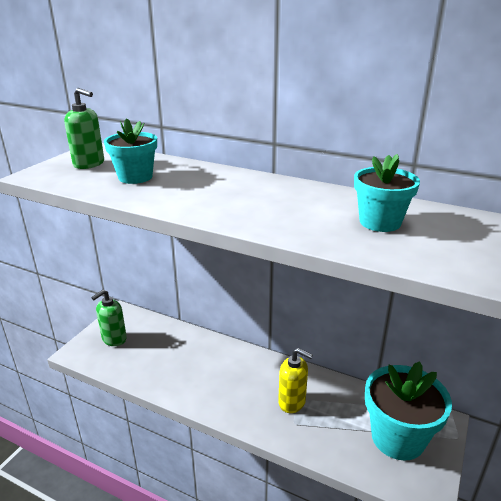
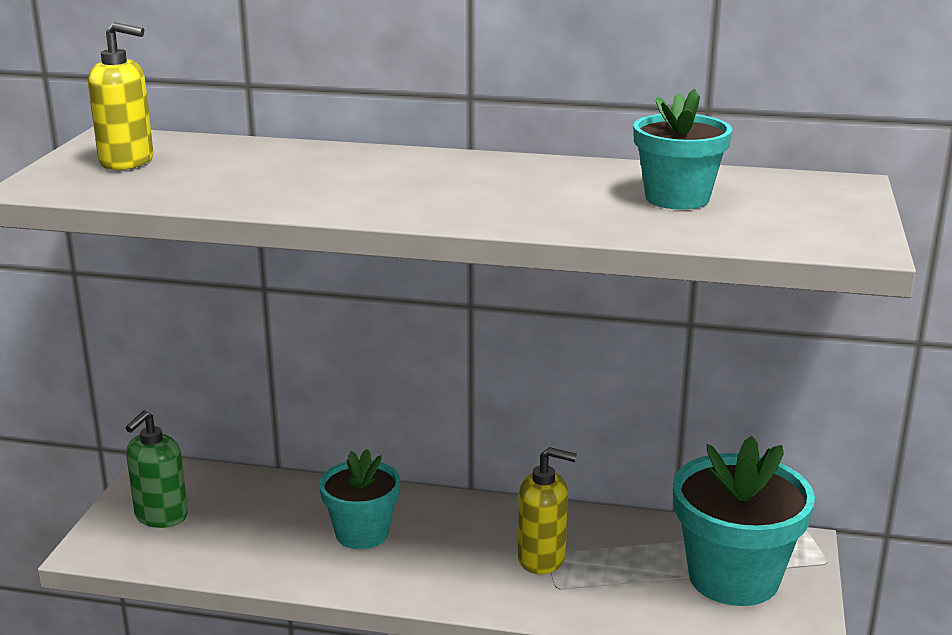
camera: 15 degrees left, 5 degrees down
(89, 164) = (127, 161): green soap dispenser -> yellow soap dispenser
(135, 177) = (234, 174): turquoise flower pot -> turquoise flower pot (362, 533)

